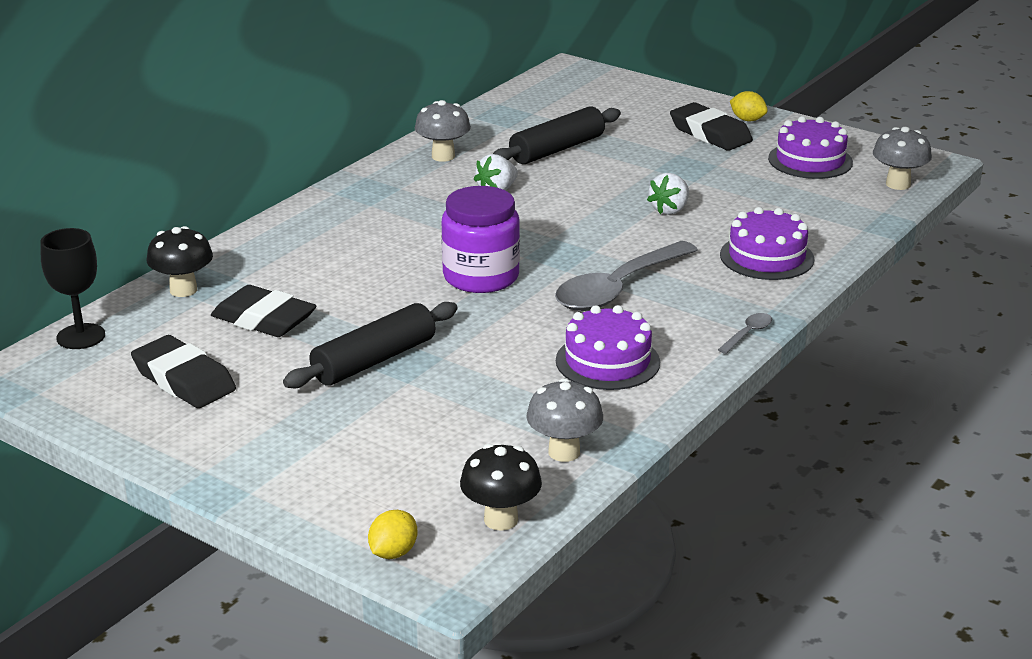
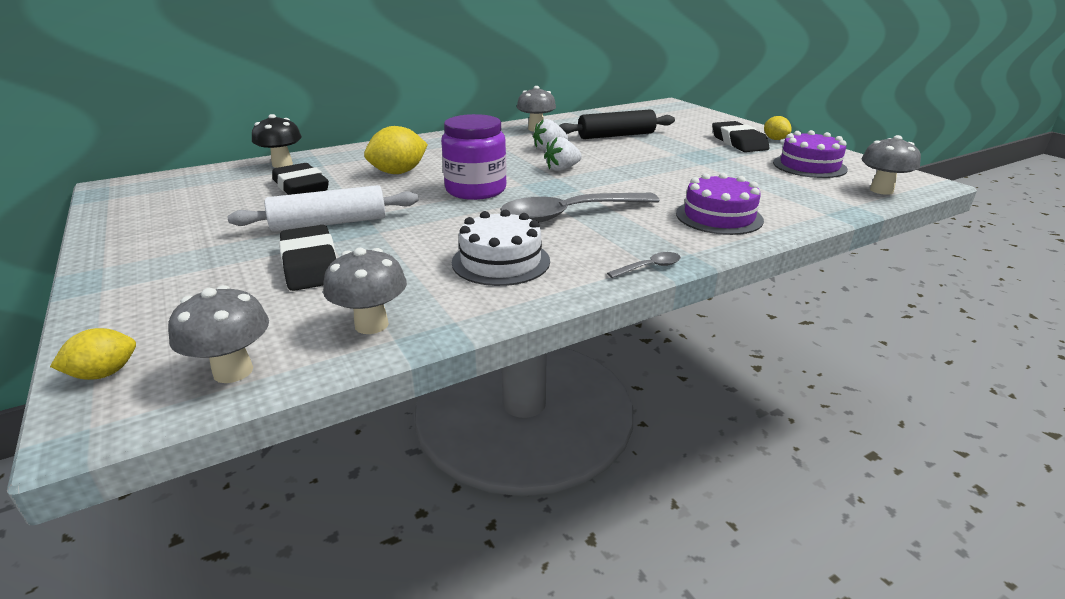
camera: 25 degrees right, 0 degrees up
(81, 336) = (186, 176): black goblet -> none
(184, 380) = (196, 209): black eraser -> black eraser (310, 264)
(356, 270) = (398, 172): none -> yellow lemon
(374, 360) = (329, 223): black rolling pin -> white rolling pin
(501, 520) = (233, 371): black mushroom -> grey mushroom
(607, 361) = (501, 261): purple cake -> white cake
(669, 210) = (664, 176): white strawberry -> white strawberry (562, 169)

